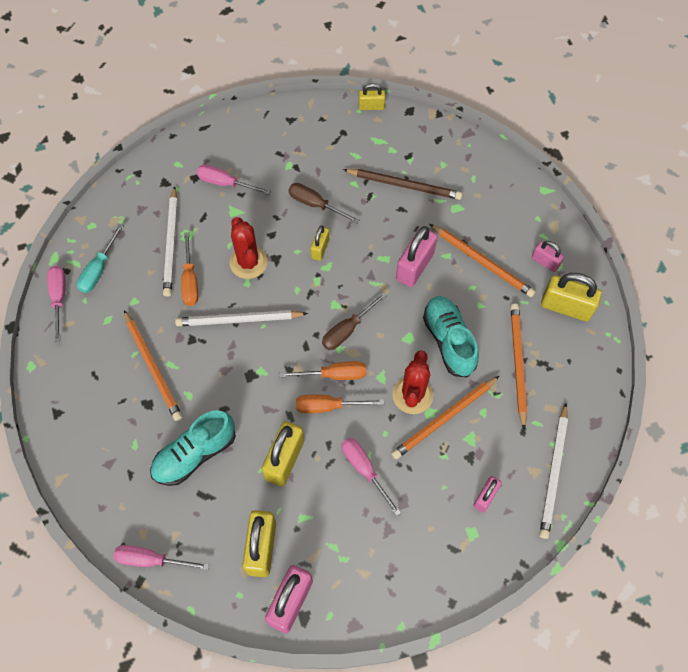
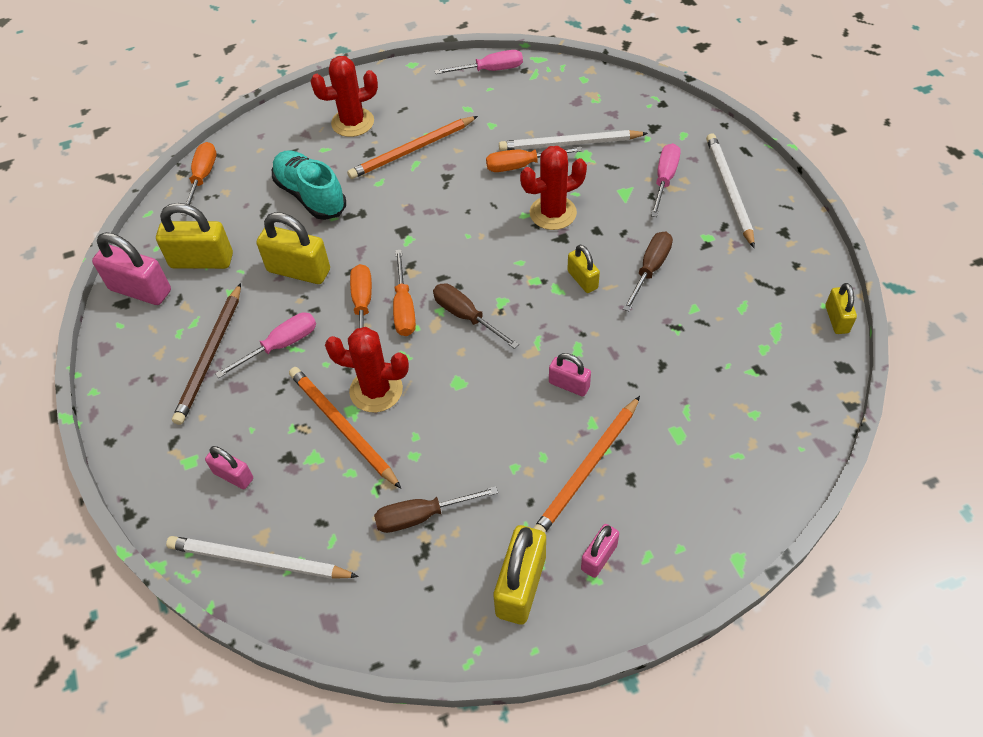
camera: 90 degrees right, 10 degrees down
(99, 269) = (528, 93): turquoise screwdriver -> none
(103, 419) = (352, 122): none -> red cactus
(151, 560) = (202, 178): pink screwdriver -> orange screwdriver
(239, 320) = (474, 213): white pencil -> white pencil (729, 191)
(320, 249) = (582, 280): yellow padlock -> yellow padlock turned 45 degrees clockwise
(404, 185) = (704, 366): brown pencil -> brown pencil (211, 355)
(415, 266) = (569, 385): pink padlock -> pink padlock, size x0.58
(449, 341) = (455, 429): turquoise shoe -> none
(517, 364) = (422, 516): orange pencil -> brown screwdriver

